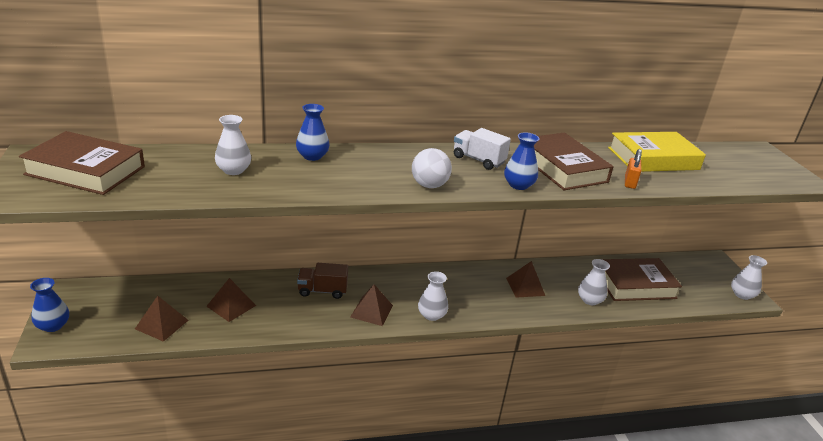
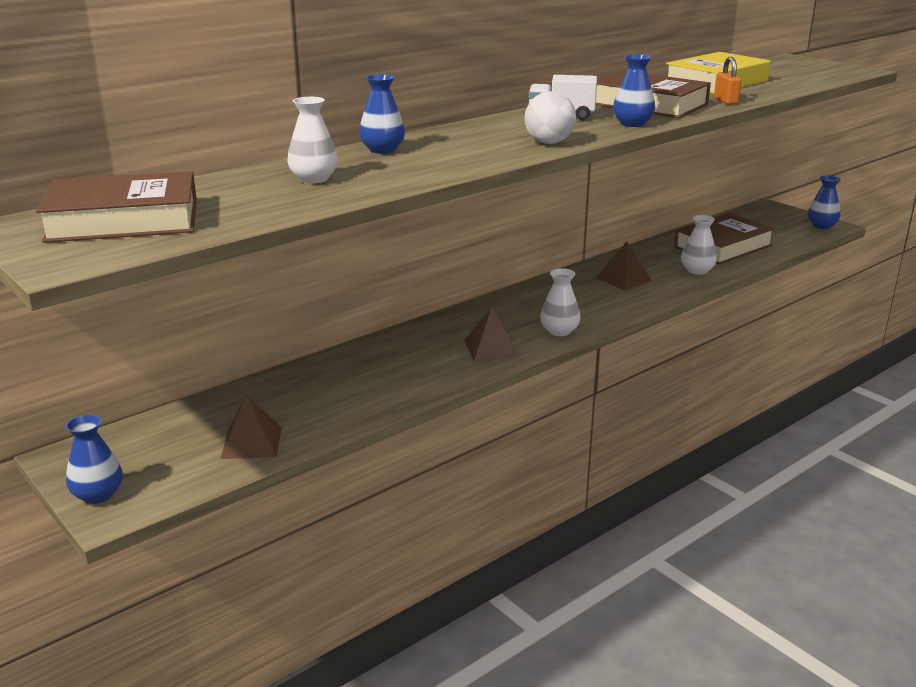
camera: 25 degrees left, 5 degrees down
(231, 306) = (318, 397): brown pyramid -> none
(322, 291) = (411, 349): brown truck -> none
(742, 294) = (821, 226): white vase -> blue vase

